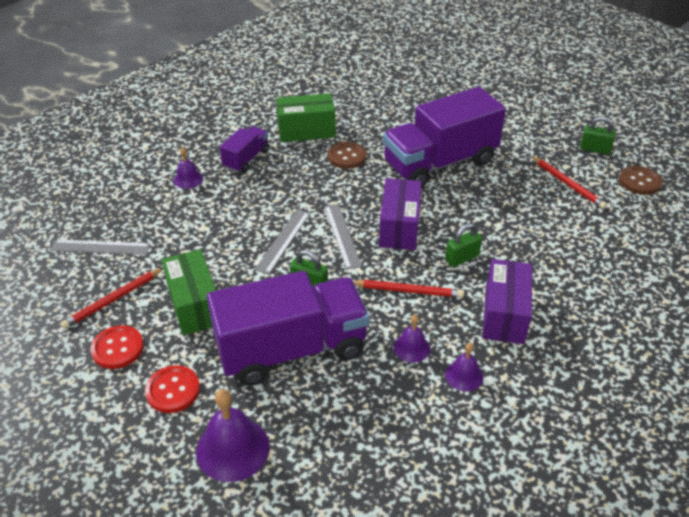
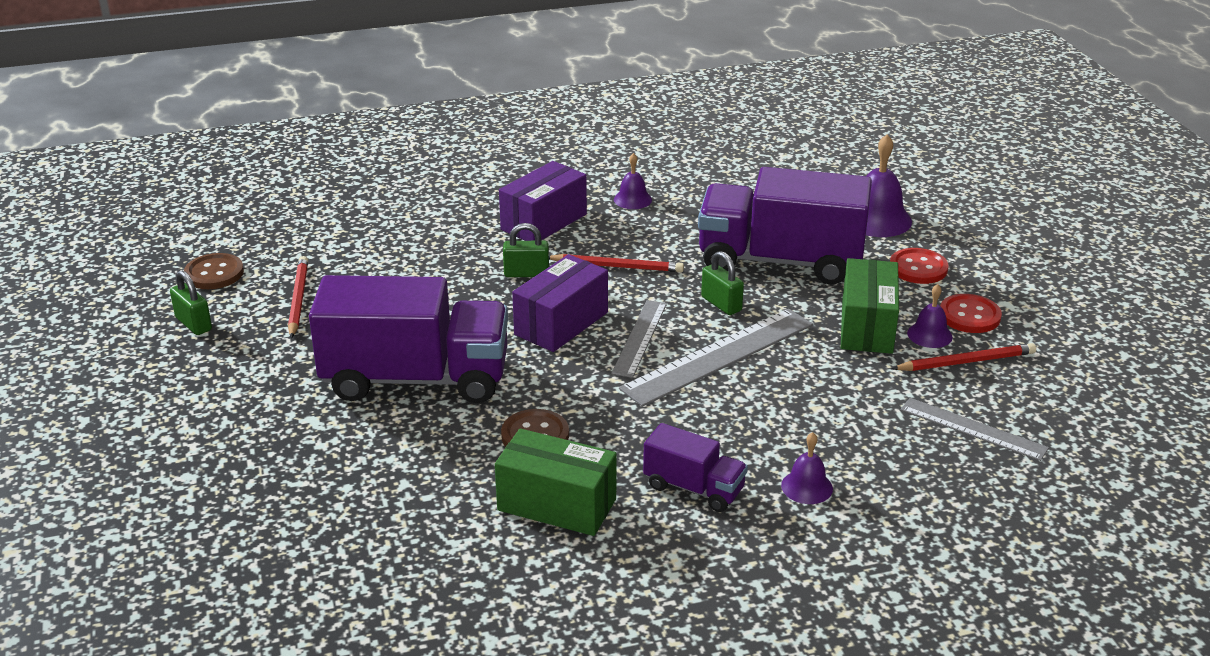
camera: 150 degrees left, 10 degrees down
(246, 159) = (694, 488): purple truck -> purple truck turned 120 degrees counterclockwise
(283, 240) = (719, 356): grey ruler -> grey ruler, size x1.65
(408, 290) = (617, 266): red pencil -> red pencil turned 150 degrees clockwise
(411, 347) = (660, 228): purple bell -> purple bell (929, 335)

